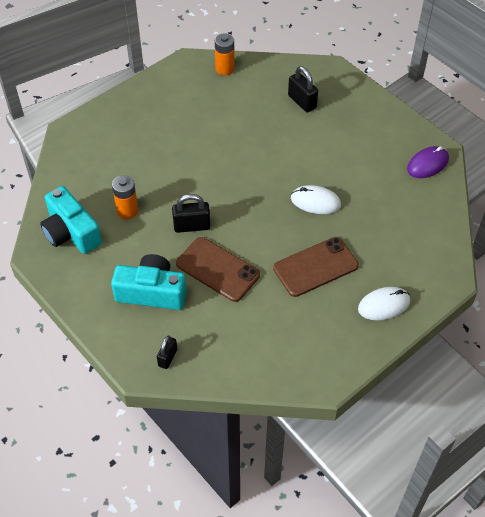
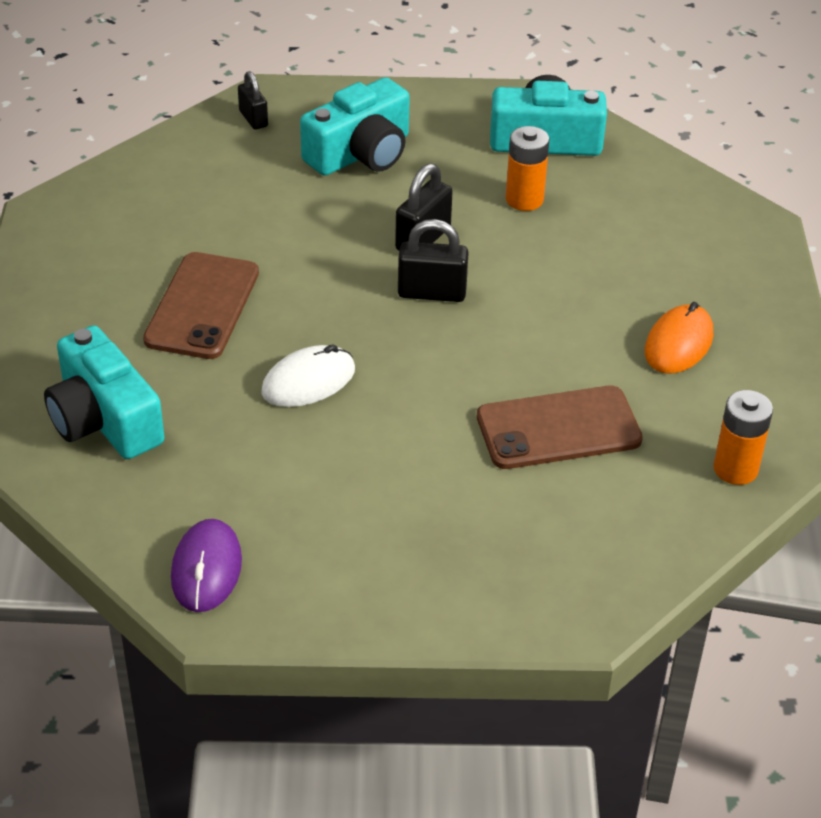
camera: 130 degrees right, 10 degrees down
(173, 114) = (678, 343): none -> orange mouse
(217, 269) = (321, 221): brown phone -> brown phone (558, 428)
(302, 102) = (540, 513): black padlock -> black padlock (432, 293)
(384, 305) = (58, 327): white mouse -> none
(407, 246) = (104, 419): none -> turquoise camera

